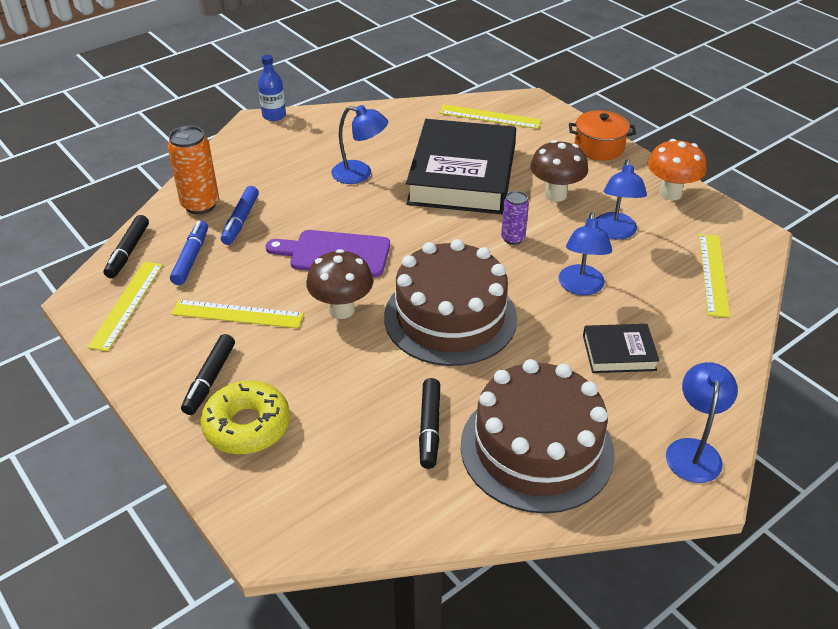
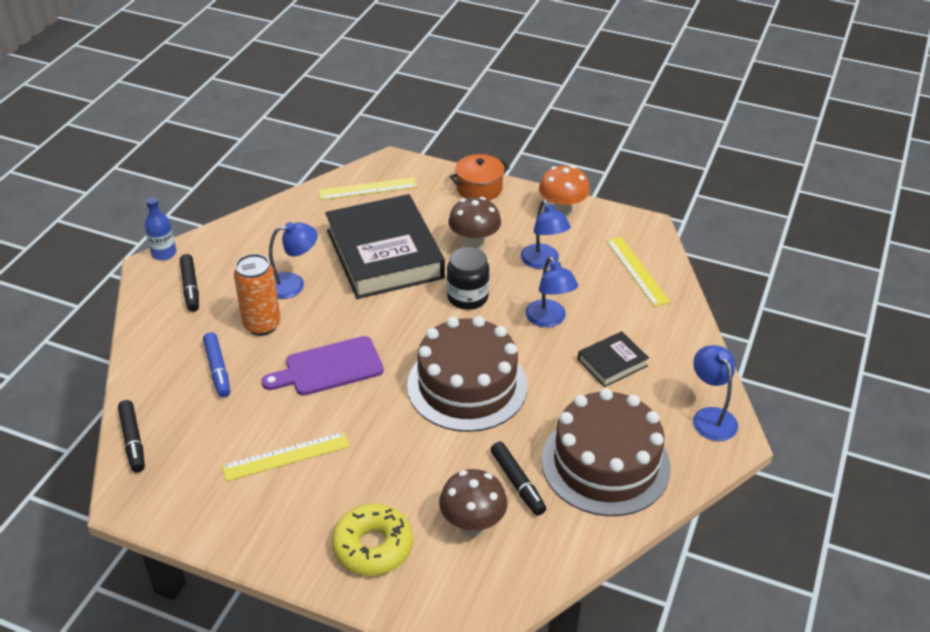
camera: 30 degrees left, 0 degrees up
(127, 304) = (175, 490): yellow ruler -> none
(191, 258) = (200, 422): blue marker -> none
(200, 205) = (165, 368): orange can -> orange can (262, 325)
(209, 379) = (309, 523): black marker -> black marker (190, 287)
(342, 310) = (374, 415): brown mushroom -> brown mushroom (472, 525)
(513, 238) = (467, 297): purple can -> black jar

